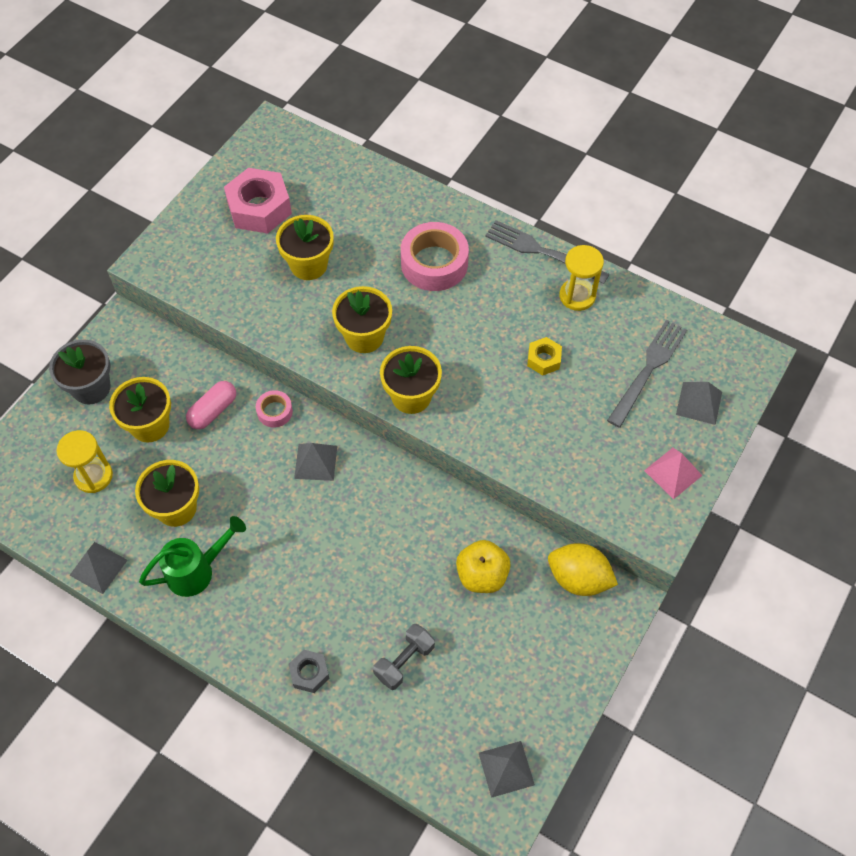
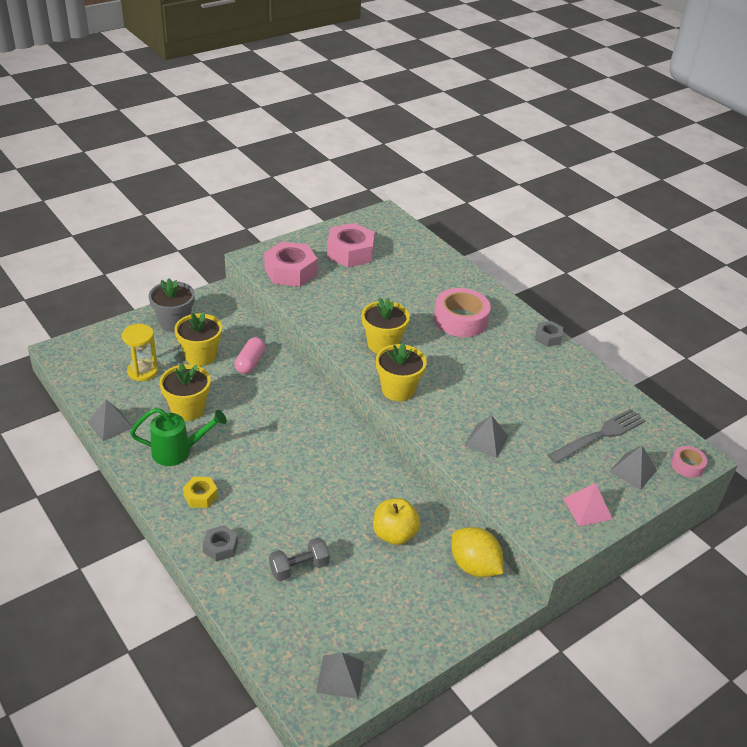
camera: 20 degrees right, 20 degrees down
(203, 267) = (290, 271): none -> pink nut
(213, 411) = (250, 363): pink capsule -> pink capsule turned 45 degrees counterclockwise
(275, 412) = (294, 378): pink tape -> pink tape (687, 465)
(308, 265) = (366, 292): yellow flower pot -> none
(316, 462) = (306, 417): grey pyramid -> grey pyramid (486, 441)
(541, 251) = (548, 337): grey fork -> grey nut
(543, 359) = (515, 401): yellow nut -> yellow nut (200, 496)
(577, 296) = (563, 372): yellow hourglass -> none

